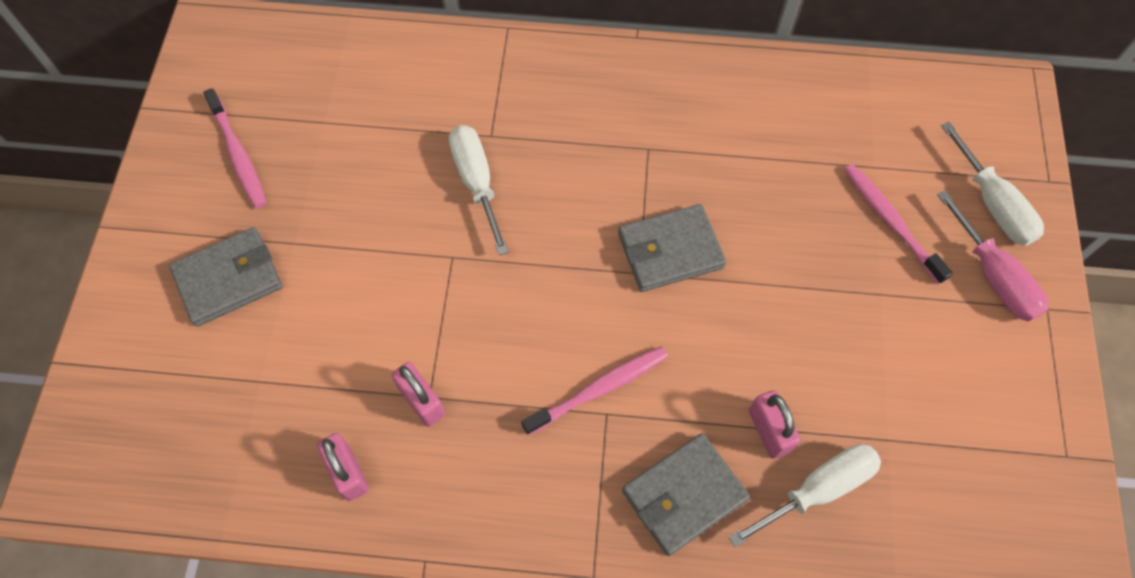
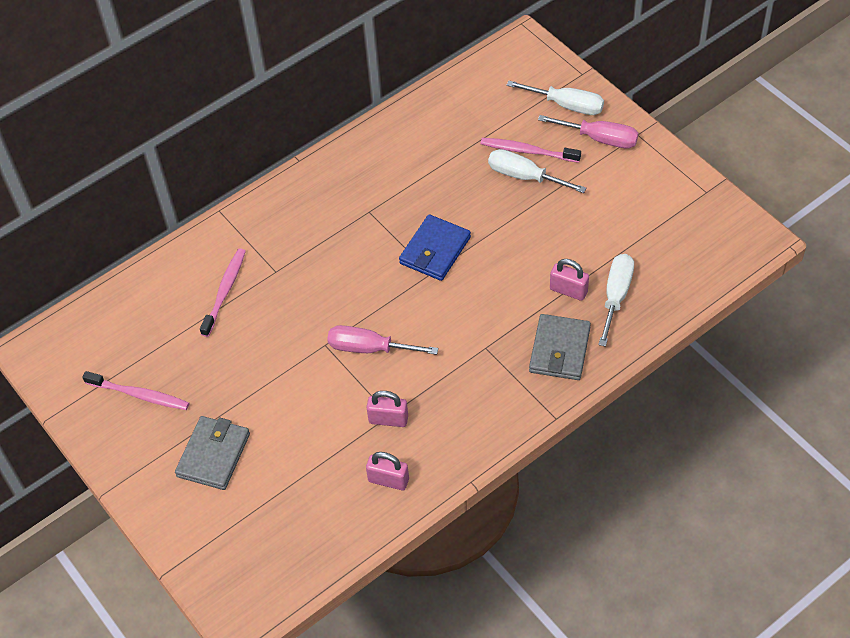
camera: 40 degrees left, 10 degrees down
(477, 182) = (295, 299): white screwdriver -> white screwdriver (524, 176)
(489, 301) = (369, 348): none -> pink screwdriver
(598, 389) = (470, 340): pink toothbrush -> pink toothbrush (224, 291)
(670, 251) = (435, 250): grey wallet -> blue wallet

